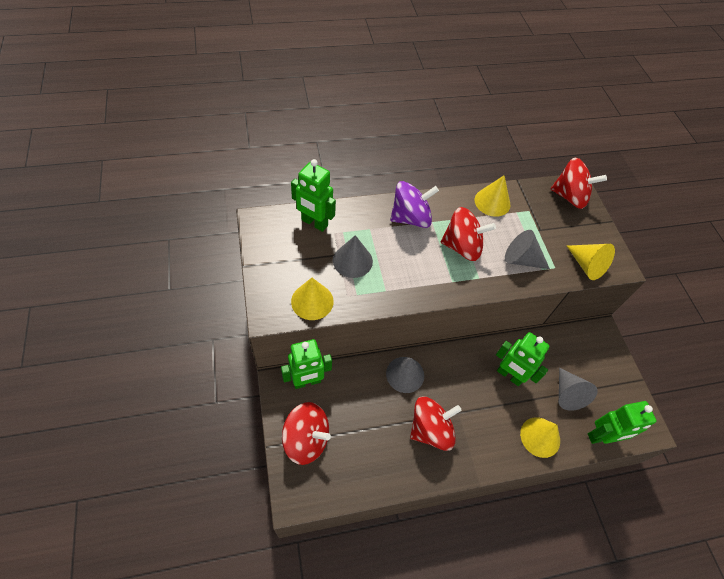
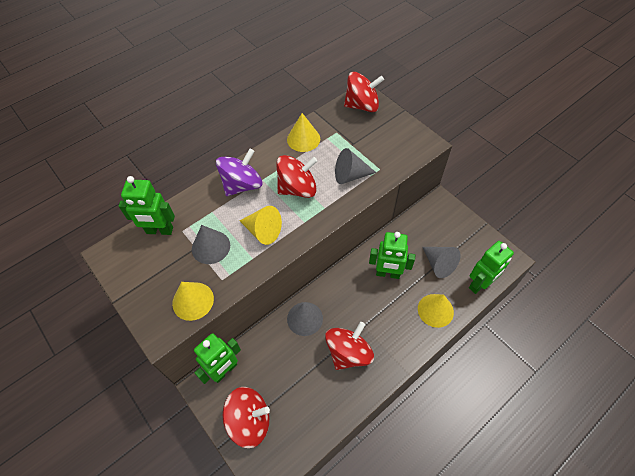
camera: 20 degrees left, 0 degrees up
(586, 265) = (403, 155): yellow cone -> yellow cone (263, 231)

